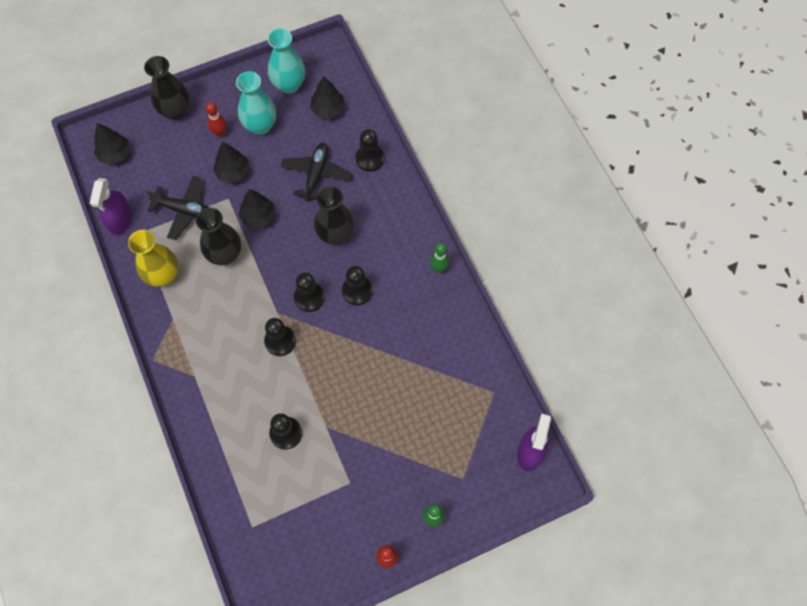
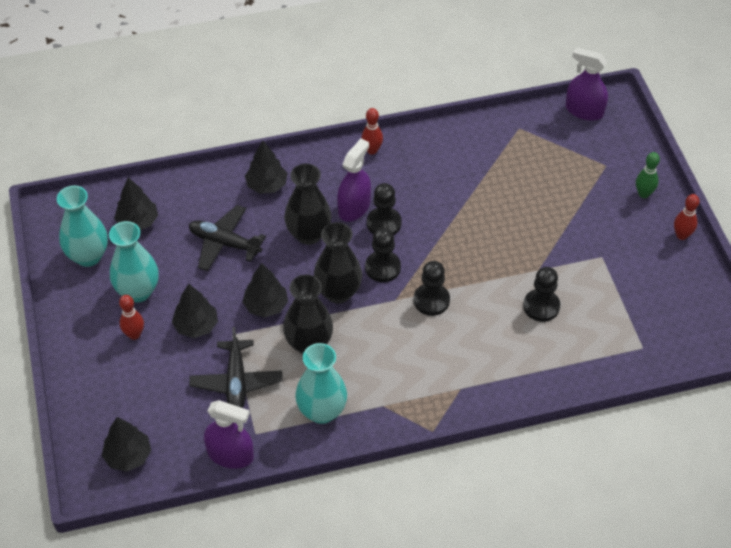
camera: 80 degrees left, 15 degrees down
(163, 275) = (322, 411): yellow vase -> turquoise vase
(176, 111) = (84, 381): black vase -> black vase (338, 292)
(184, 210) = (236, 382): black plane -> black plane turned 150 degrees clockwise
(370, 158) = (218, 191): black pawn -> none
(370, 264) = (354, 207): none -> purple spray bottle
(383, 193) = (267, 185): none -> black tree
(438, 268) = (372, 150): green bowling pin -> red bowling pin

